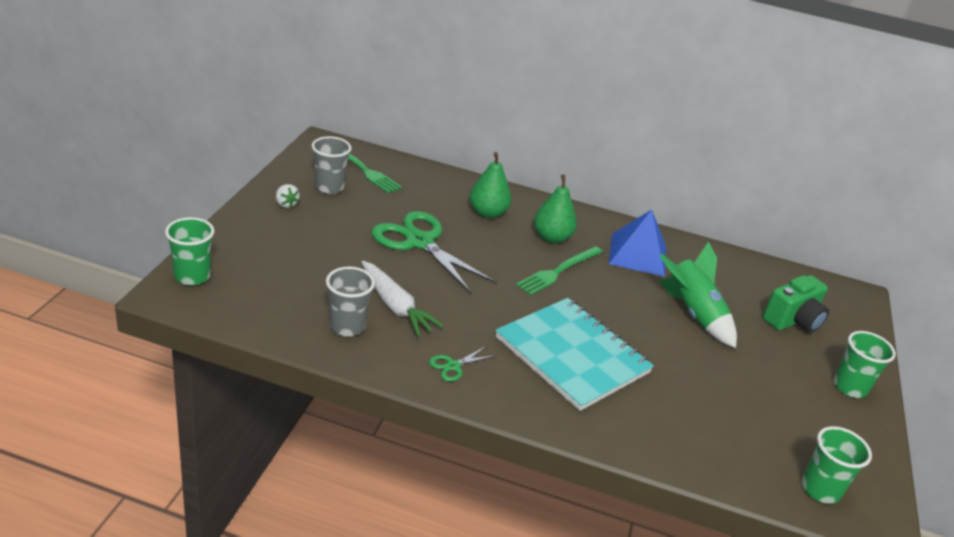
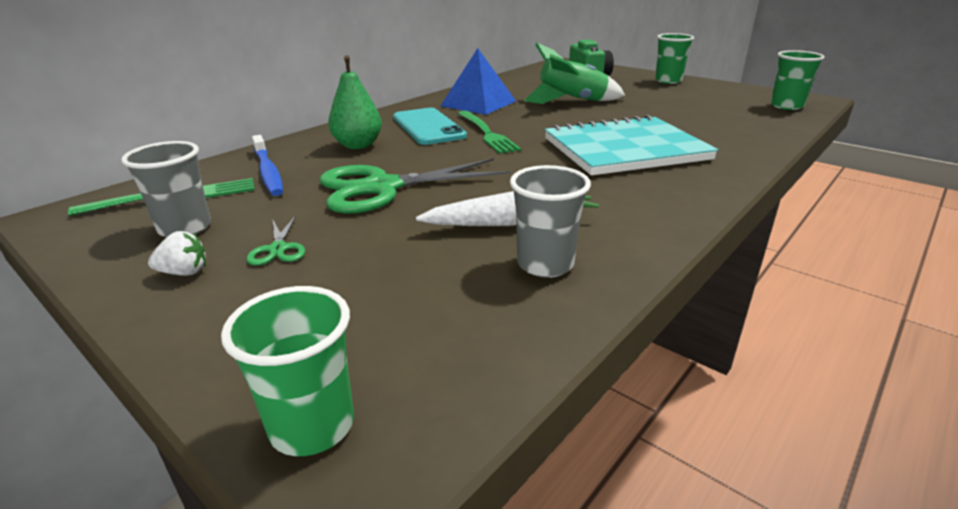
camera: 60 degrees left, 5 degrees down
(417, 189) = (268, 172): none -> blue toothbrush
(453, 366) = (640, 206): green scissors -> green scissors (278, 249)
(551, 238) = (428, 127): green pear -> turquoise phone

